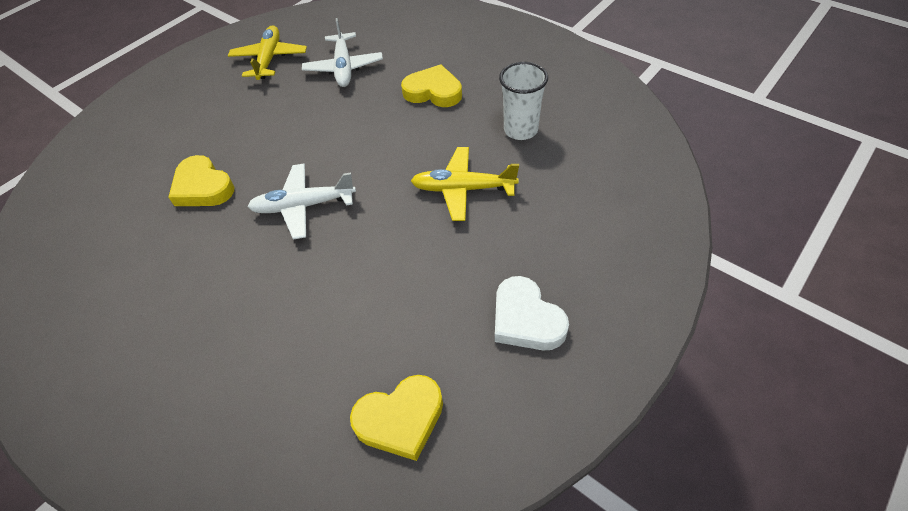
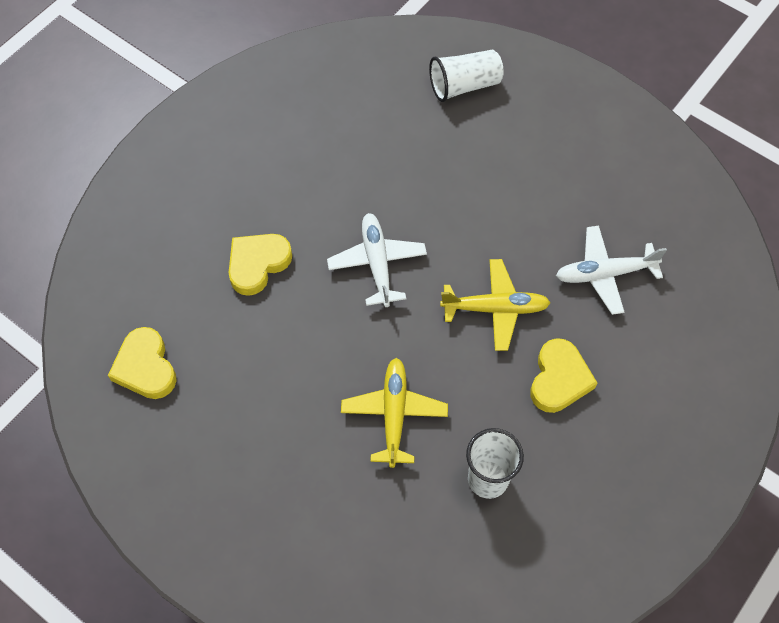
camera: 85 degrees right, 10 degrees up
(123, 148) = (464, 85): none -> white cup
(203, 187) = (406, 169): yellow heart -> yellow heart (257, 264)
(269, 59) = (619, 190): yellow plane -> yellow plane (495, 308)
(526, 319) = (228, 469): white heart -> none

